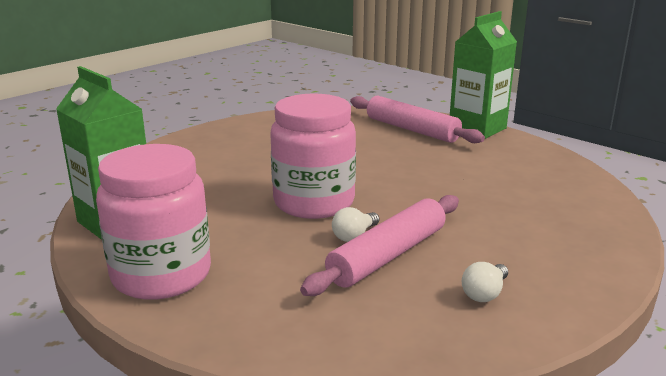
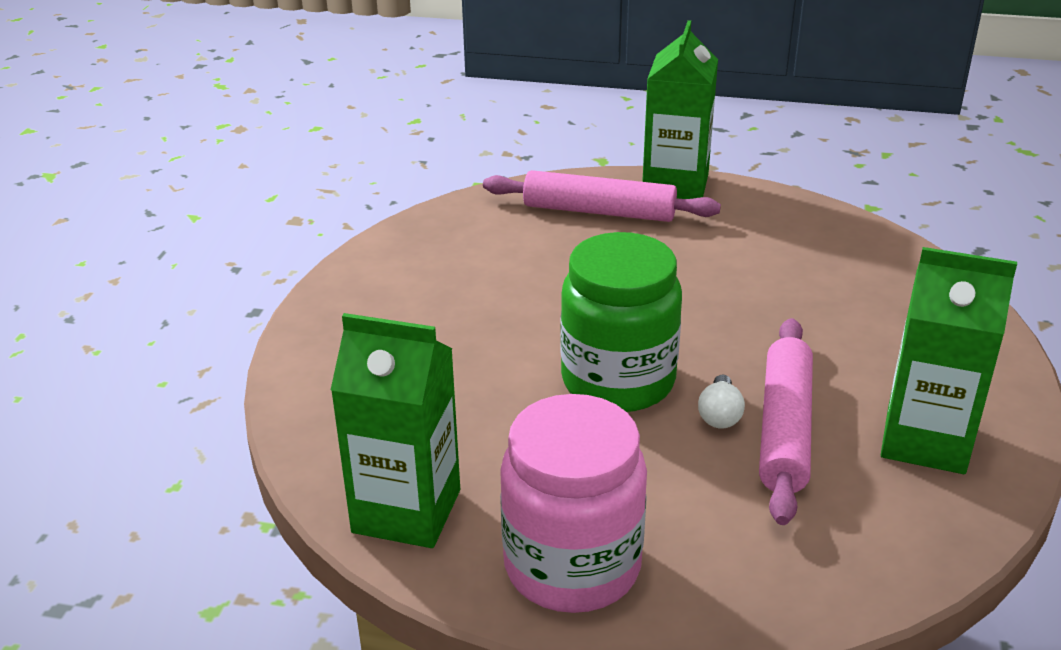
camera: 30 degrees left, 10 degrees up
(314, 203) = (618, 381): pink jar -> green jar
(484, 293) = (925, 440): white light bulb -> green carton

